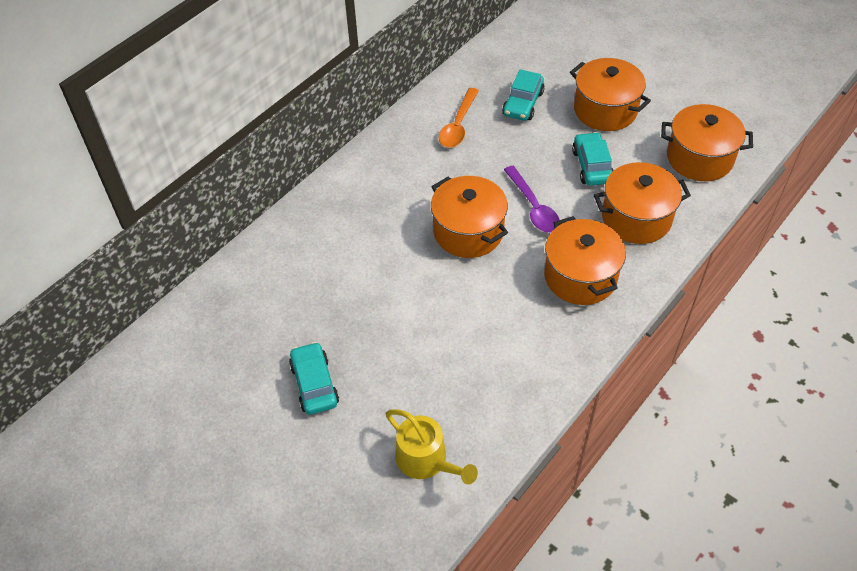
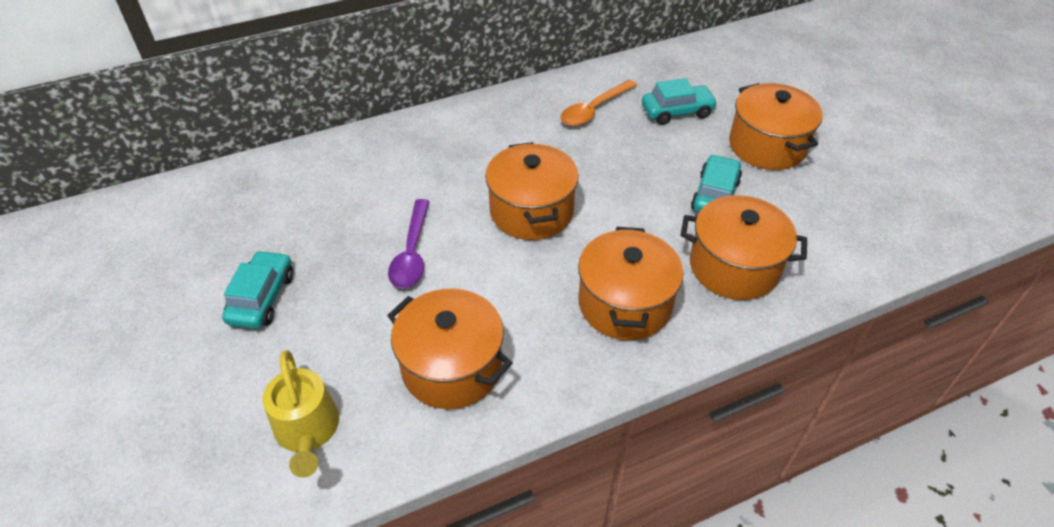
camera: 25 degrees right, 5 degrees down
(523, 103) = (677, 111): turquoise car -> turquoise car turned 150 degrees counterclockwise
(533, 207) = (620, 213): purple spoon -> purple spoon (412, 253)
(699, 158) = (854, 231): orange pot -> orange pot (452, 367)

